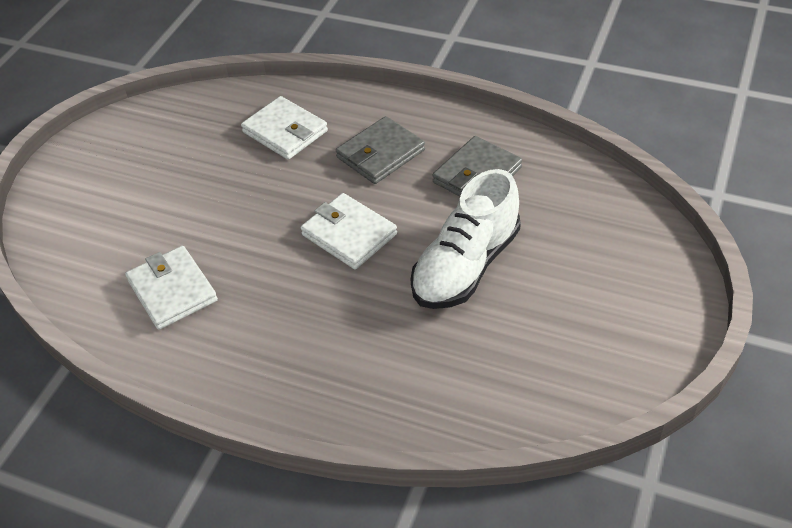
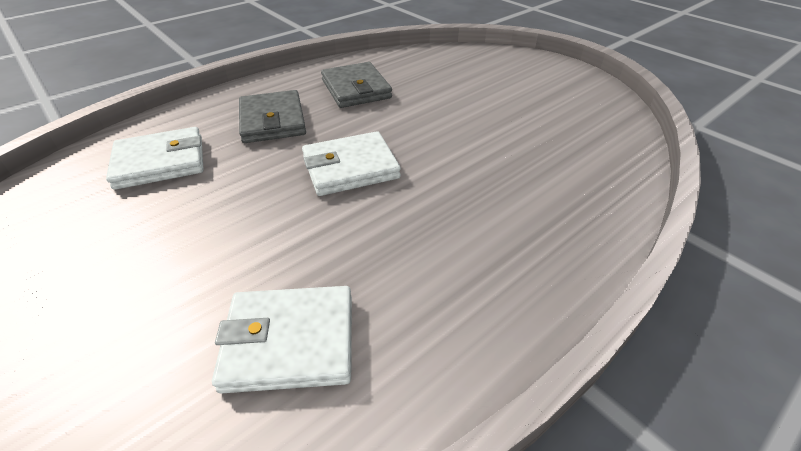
camera: 65 degrees left, 5 degrees down
(466, 266) = (448, 123): white shoe -> none

